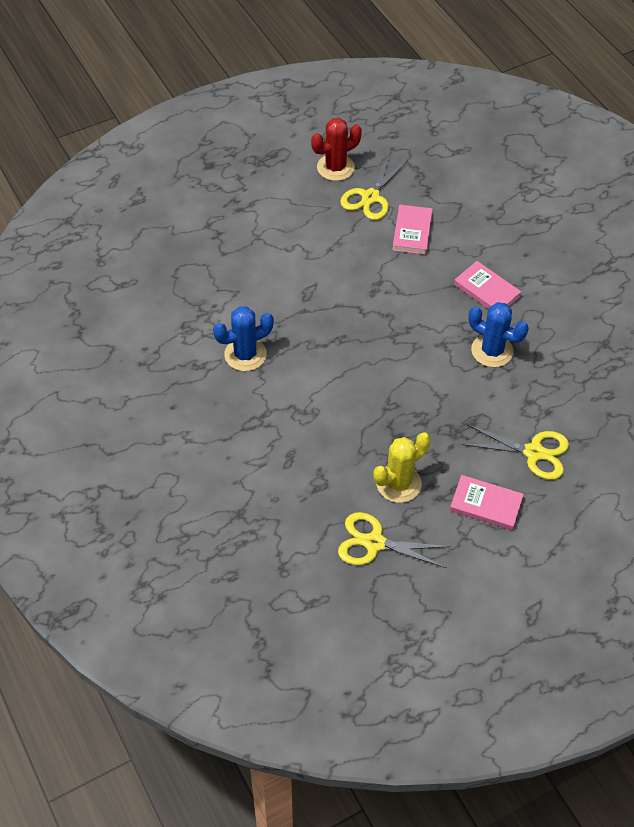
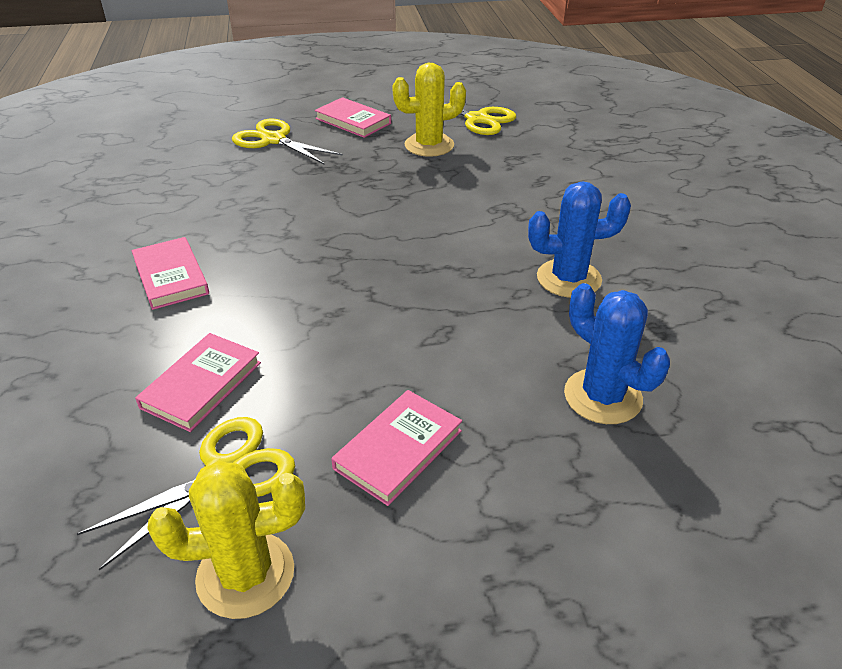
camera: 160 degrees left, 15 degrees down
(301, 226) = (398, 449): none -> pink book
(335, 168) = (245, 574): red cactus -> yellow cactus
(492, 351) = (232, 217): blue cactus -> blue cactus (602, 396)

